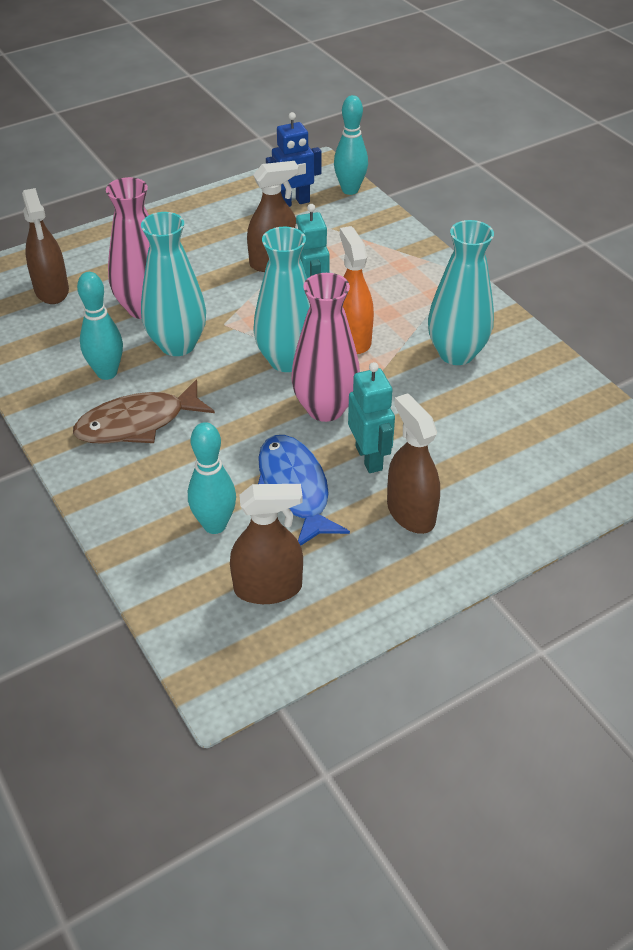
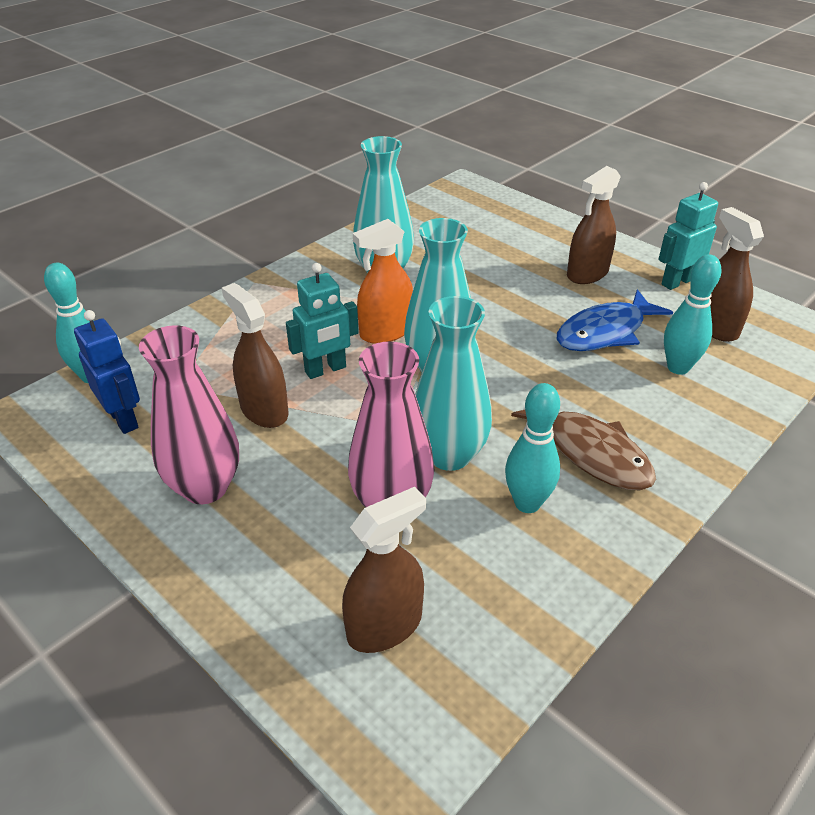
camera: 105 degrees left, 5 degrees down
(325, 408) = (495, 332): pink vase -> pink vase (205, 487)
(369, 458) = (542, 300): turquoise robot -> turquoise robot (677, 282)

